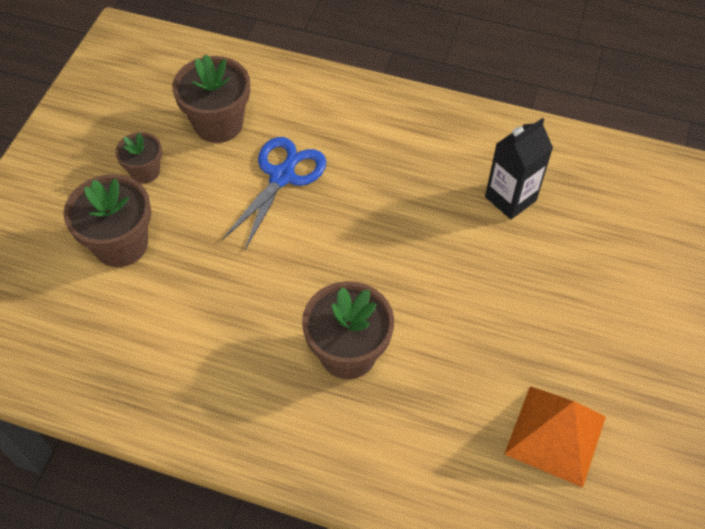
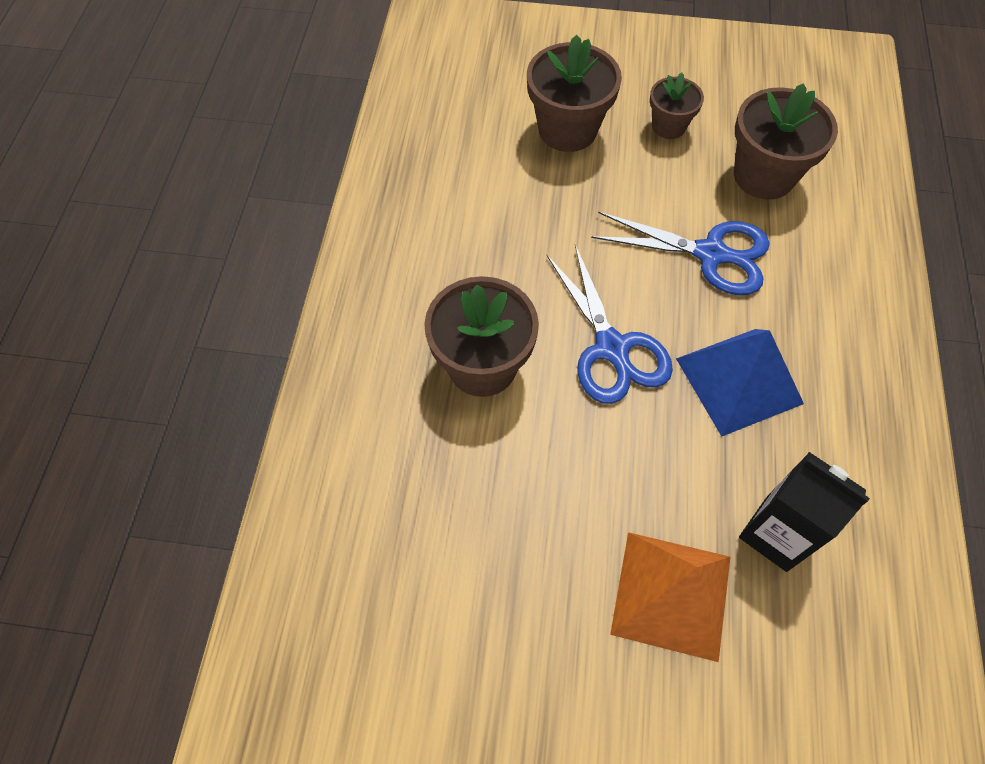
camera: 80 degrees right, 5 degrees up
(351, 260) = (612, 348): none -> blue scissors
(394, 188) = (739, 380): none -> blue pyramid
(555, 435) = (412, 625): orange pyramid -> orange pyramid (671, 595)

